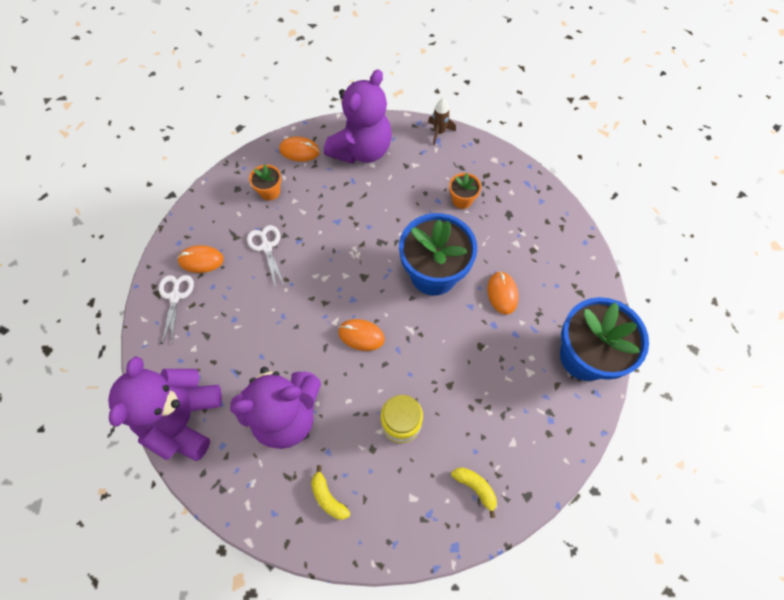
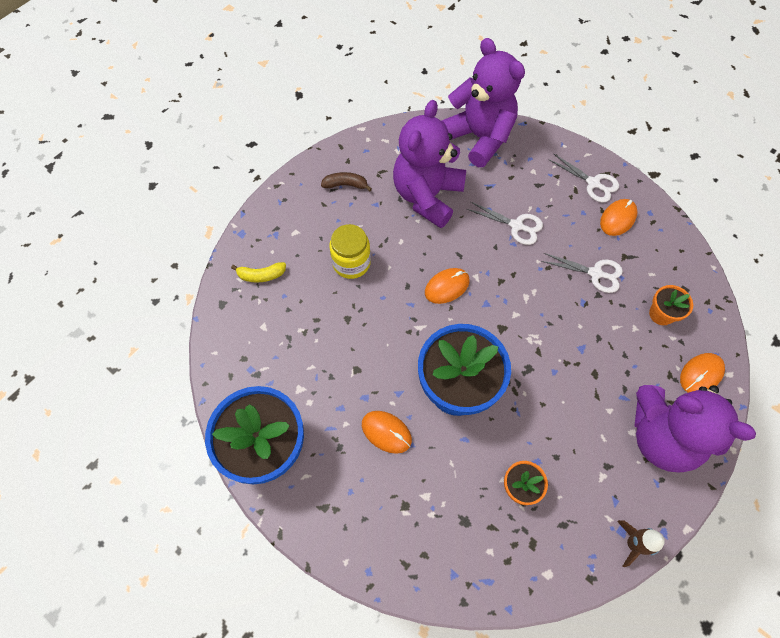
camera: 130 degrees right, 0 degrees up
(263, 324) = (516, 226): none -> white scissors
(328, 497) = (345, 185): yellow banana -> brown banana
(361, 150) = (661, 436): purple teddy bear -> purple teddy bear turned 45 degrees counterclockwise

